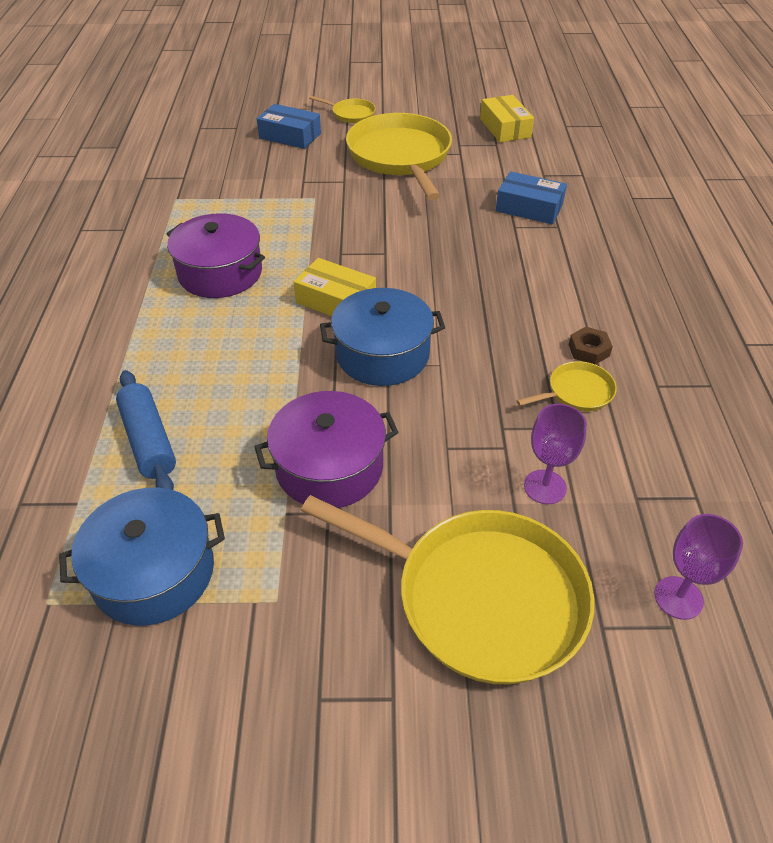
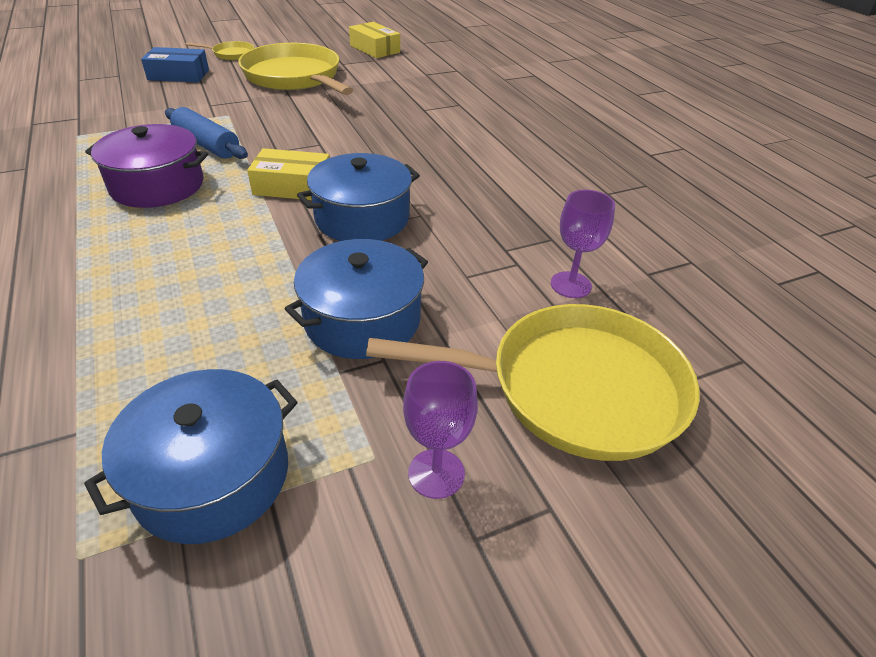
camera: 25 degrees left, 5 degrees down
(149, 441) = (143, 347): blue rolling pin -> blue rolling pin (207, 145)
(329, 467) = (362, 319): purple pot -> blue pot
(529, 208) = (428, 96): blue box -> none
(577, 392) = (550, 210): yellow pan -> none
(588, 350) = (539, 180): brown nut -> none
(678, 598) = (732, 337): purple goblet -> purple goblet (436, 473)

